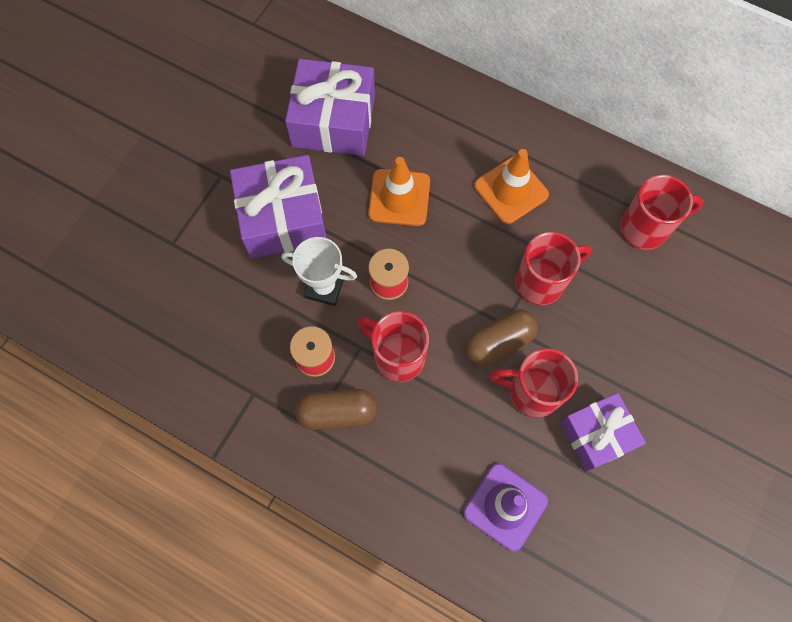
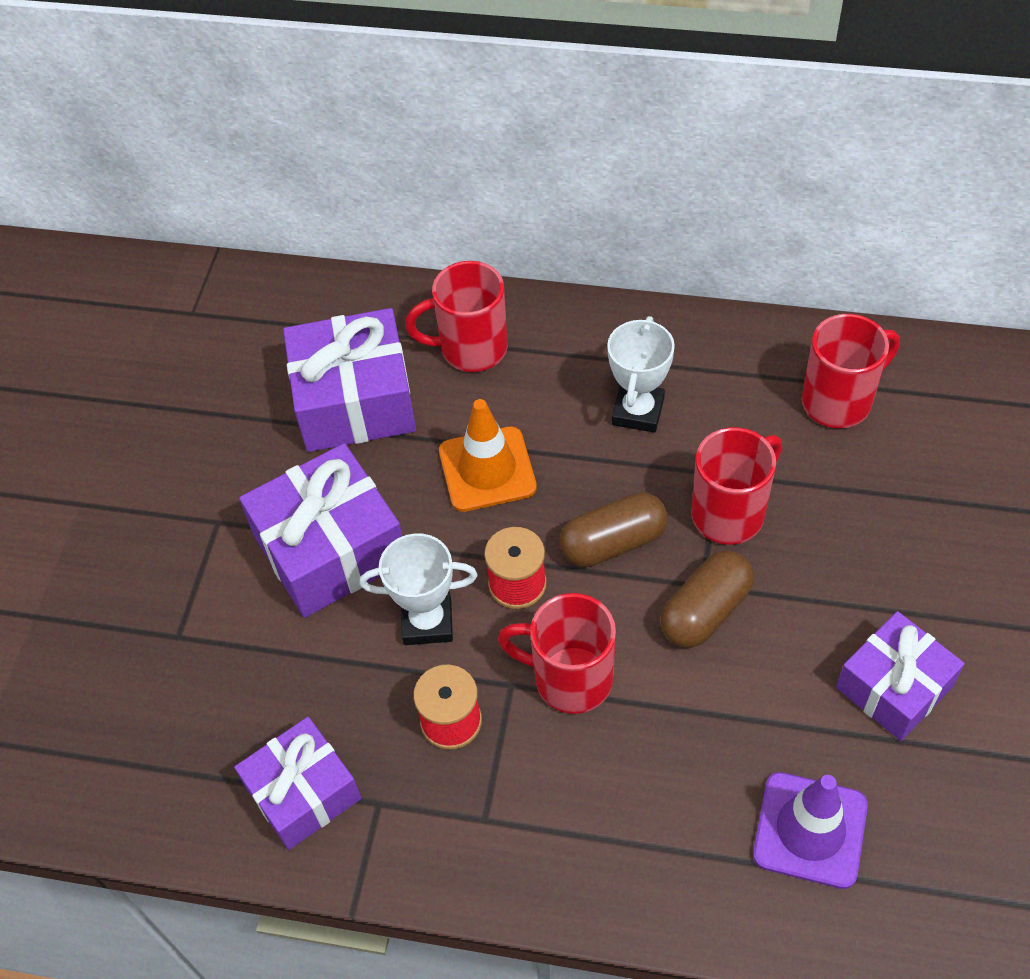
camera: 15 degrees left, 15 degrees down
(212, 370) = (303, 792): none -> purple gift
(337, 413) = (514, 786): brown capsule -> brown capsule (613, 543)
(511, 190) = (638, 411): orange traffic cone -> white trophy
(532, 392) = (779, 661): red mug -> red mug (470, 349)

